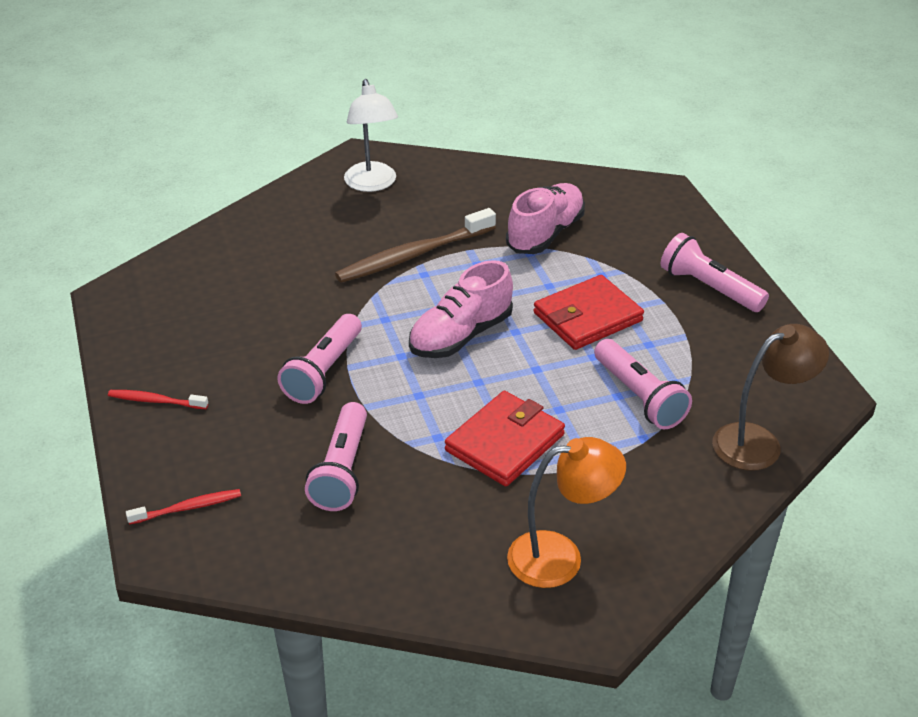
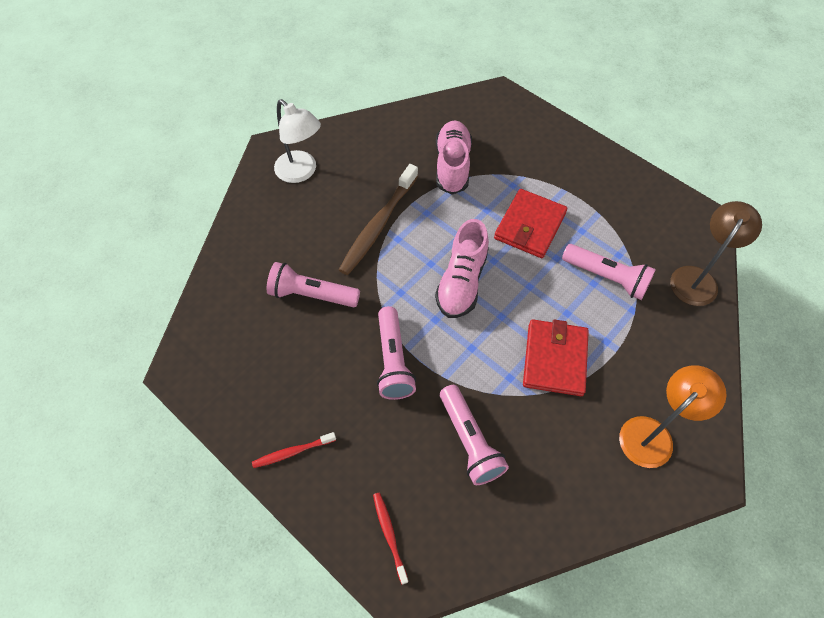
camera: 30 degrees left, 20 degrees up
(187, 508) = (389, 535): red toothbrush -> red toothbrush turned 60 degrees counterclockwise
(709, 288) = (584, 166): pink flashlight -> pink flashlight (312, 294)

